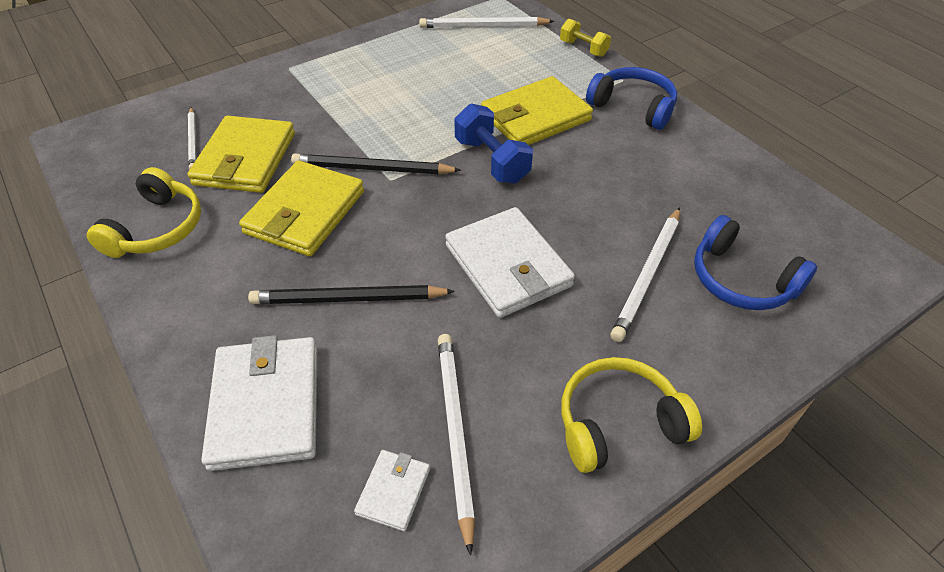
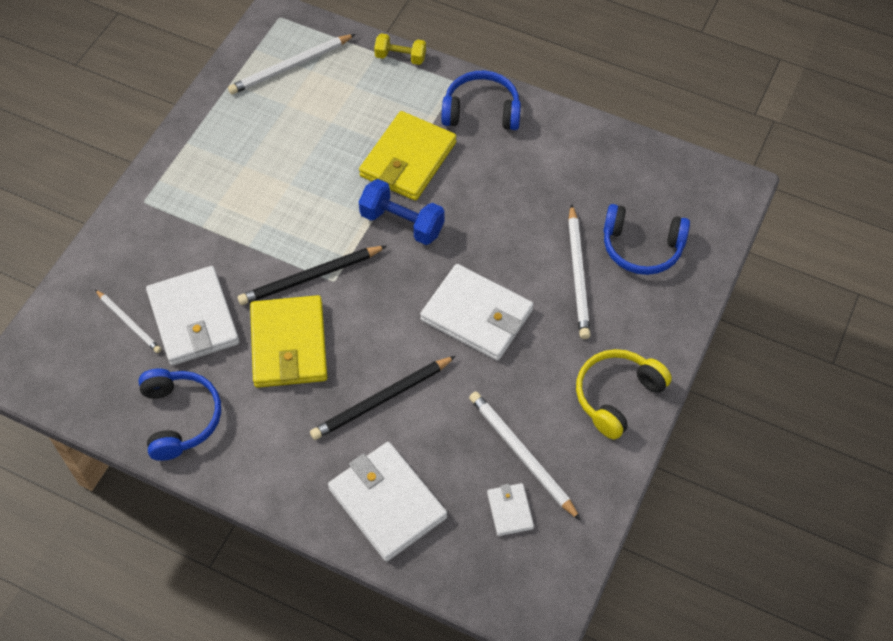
camera: 30 degrees left, 10 degrees up
(156, 228) = (180, 418): yellow headphones -> blue headphones
(245, 159) = (194, 319): yellow wallet -> white wallet

